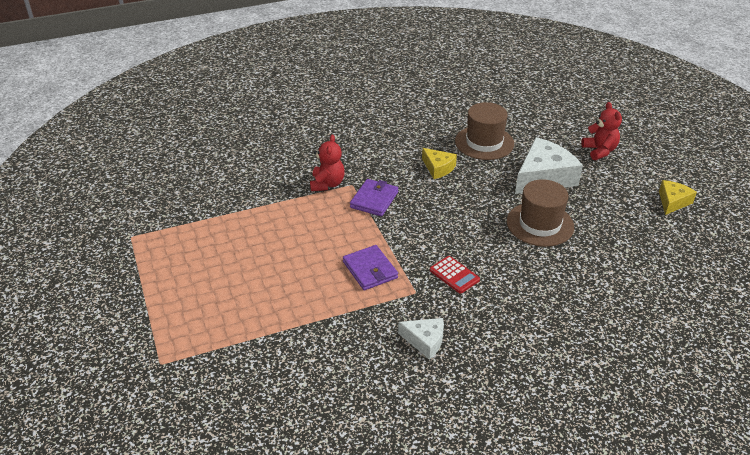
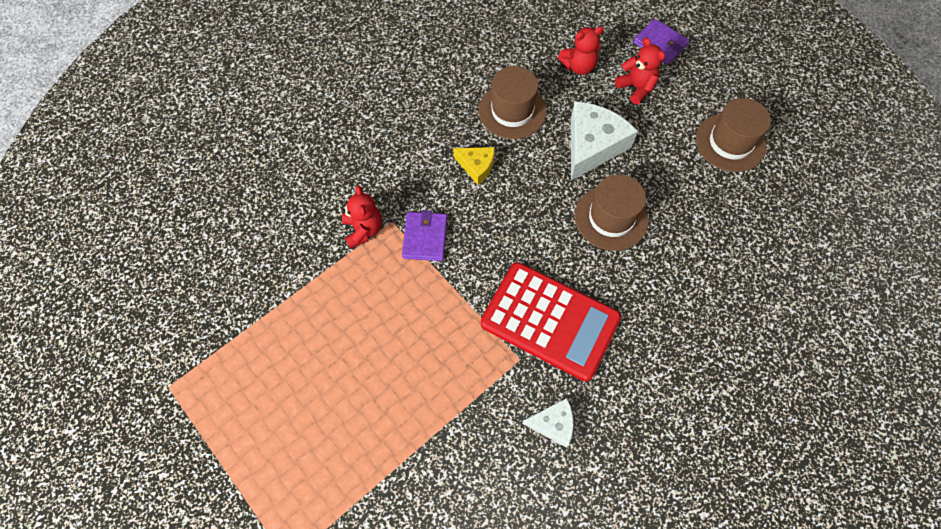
camera: 20 degrees left, 25 degrees up
(370, 270) = (460, 344): purple wallet -> purple wallet (660, 44)
(454, 275) = (550, 321): red calculator -> red calculator, size x2.48
(554, 128) = (578, 66): none -> red teddy bear
(672, 202) = (730, 142): yellow cheese -> brown hat

